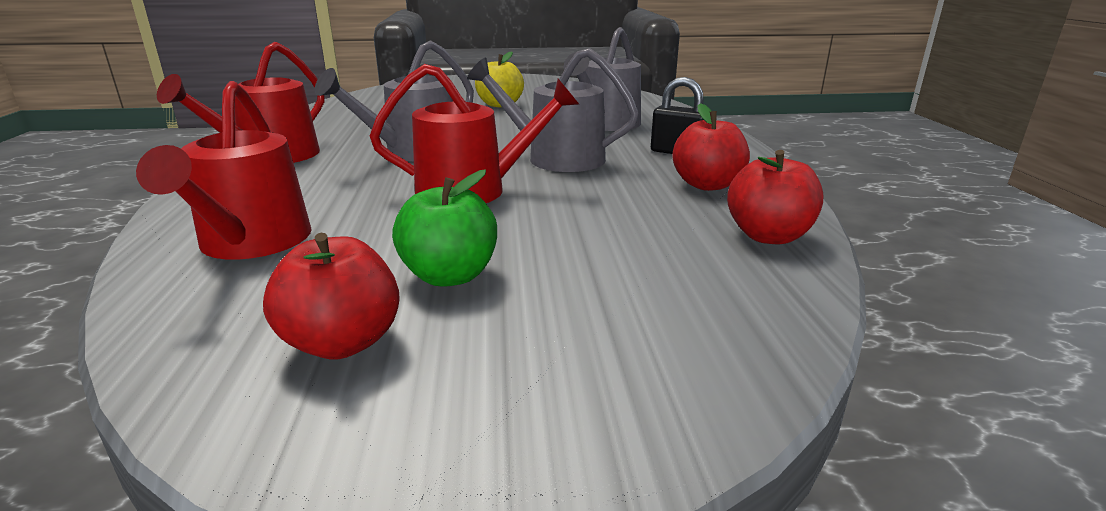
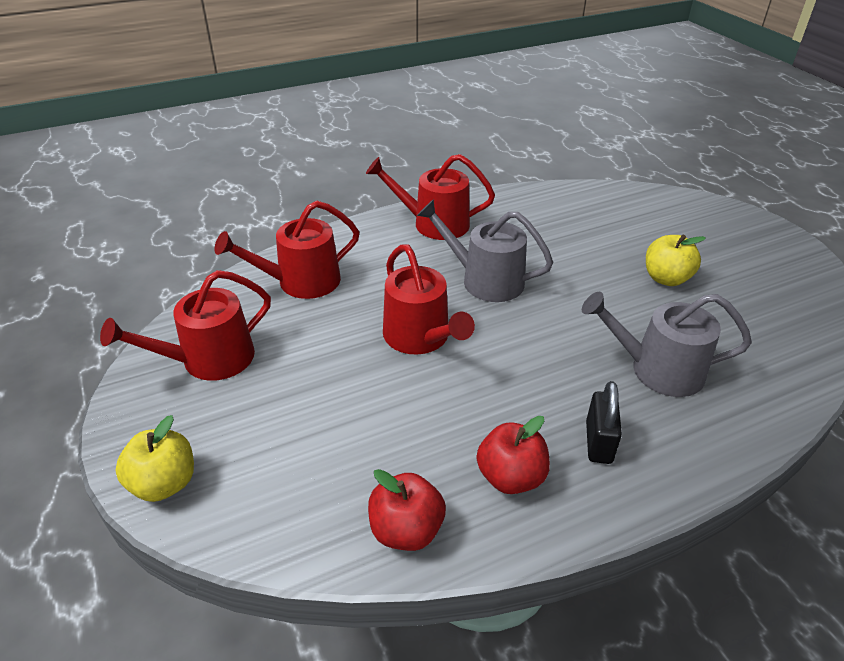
camera: 70 degrees right, 15 degrees up
(342, 342) = (209, 360): red apple -> red watering can
(449, 276) = (285, 372): green apple -> none
(556, 158) = (522, 361): grey watering can -> none
(639, 416) = (164, 483): none -> yellow apple

